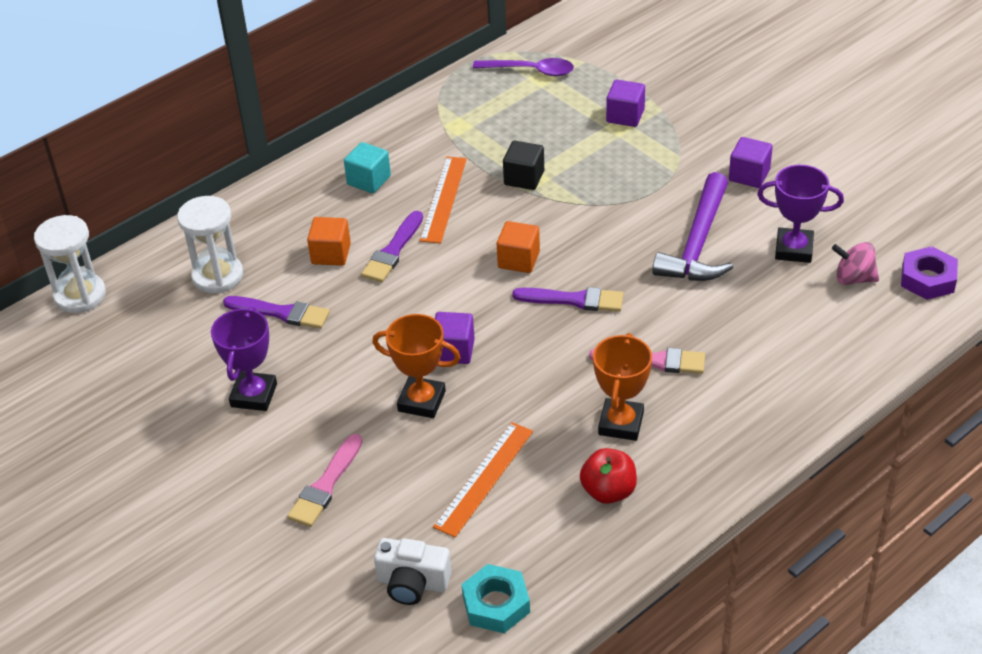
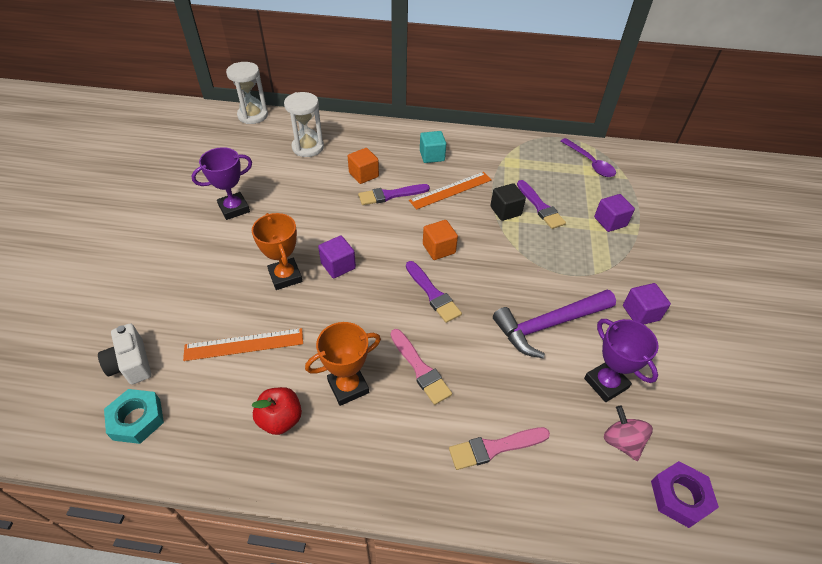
camera: 45 degrees right, 5 degrees up
(281, 313) = (303, 183): purple brush -> purple brush (540, 207)
(326, 485) = (187, 276): pink brush -> pink brush (494, 448)

